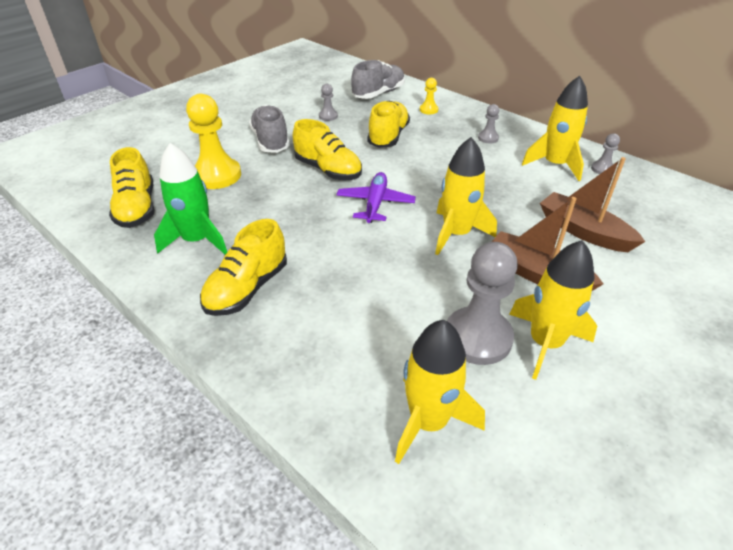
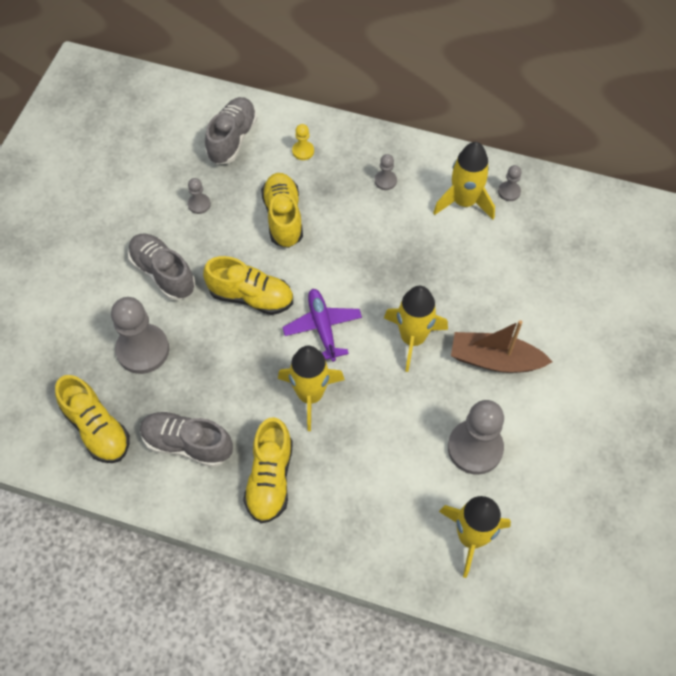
camera: 25 degrees left, 20 degrees up
(197, 240) = (187, 444): green rocket -> grey shoe
(217, 175) = (143, 350): yellow pawn -> grey pawn
(545, 343) = (524, 431): yellow rocket -> yellow rocket (310, 395)
(583, 231) = (517, 291): brown boat -> none

